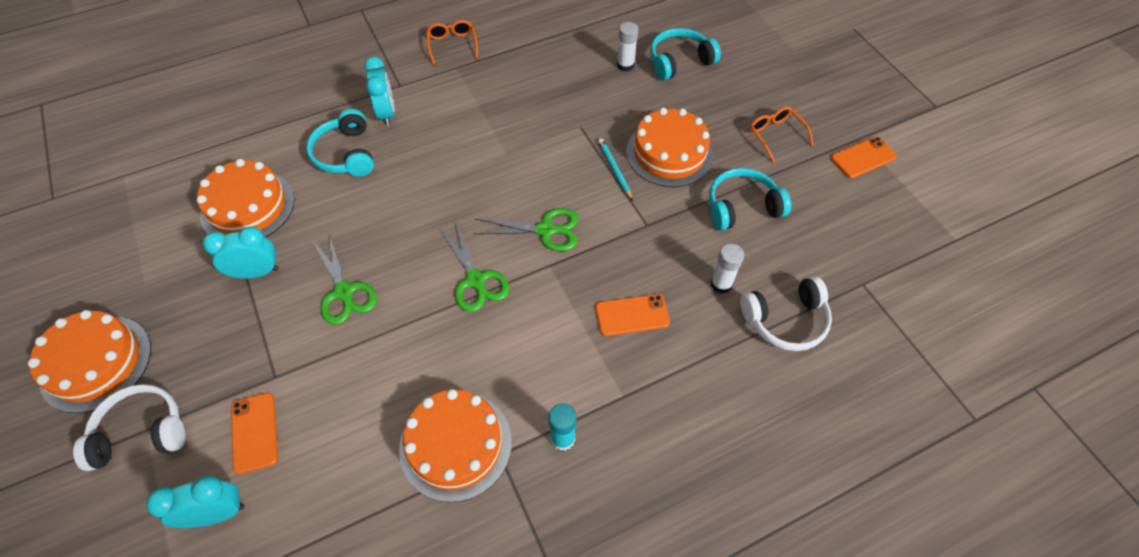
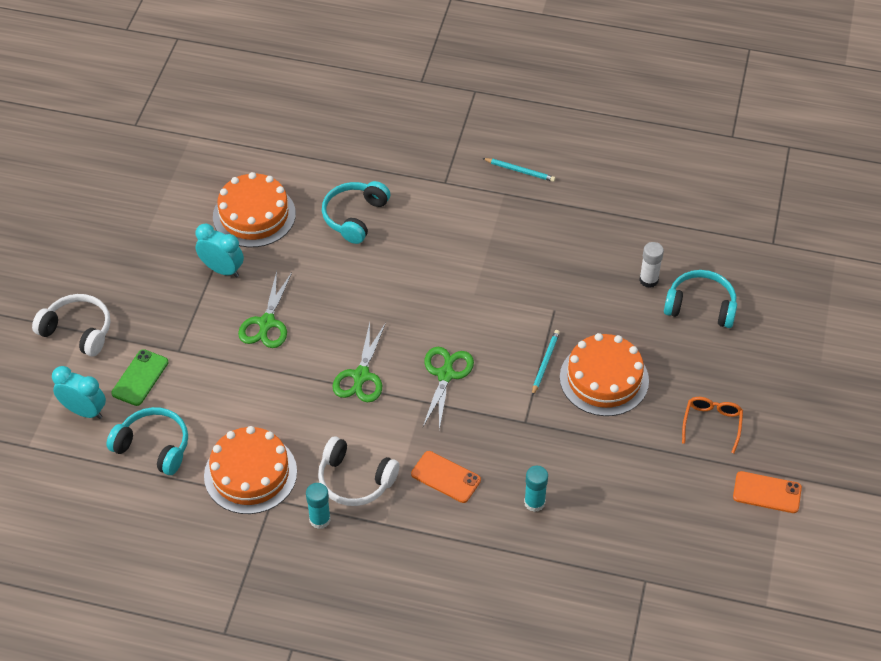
camera: 40 degrees right, 5 degrees down
(96, 363) = (83, 266): orange cake -> none
(254, 432) = (140, 378): orange phone -> green phone
(387, 113) = (413, 201): turquoise clock -> none
(452, 45) = (520, 171): orange glasses -> turquoise pencil
(546, 230) = (445, 374): green scissors -> green scissors turned 120 degrees counterclockwise
(721, 284) = (534, 502): white glue stick -> turquoise glue stick
(742, 207) = (615, 459): turquoise headphones -> turquoise headphones (154, 446)
(786, 320) = (554, 561): white headphones -> white headphones (355, 480)

